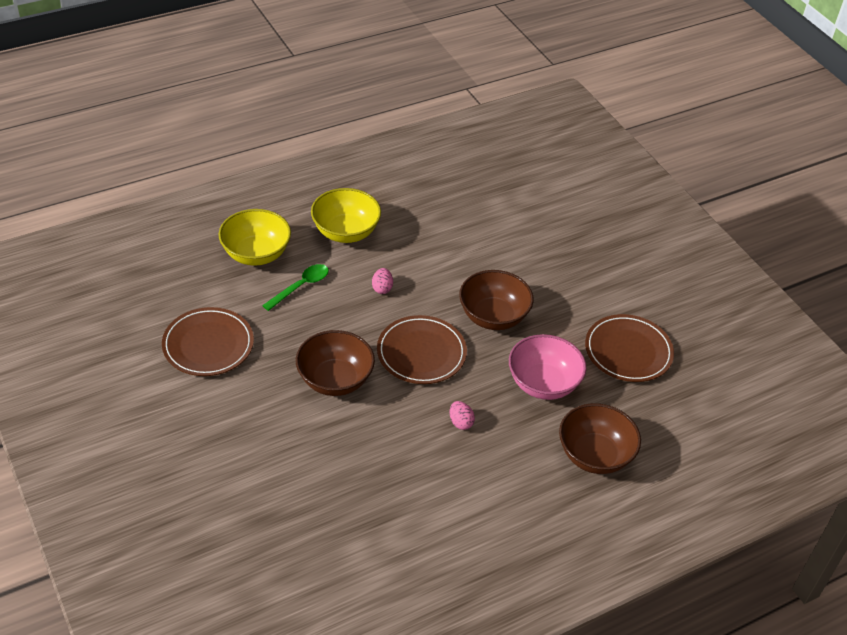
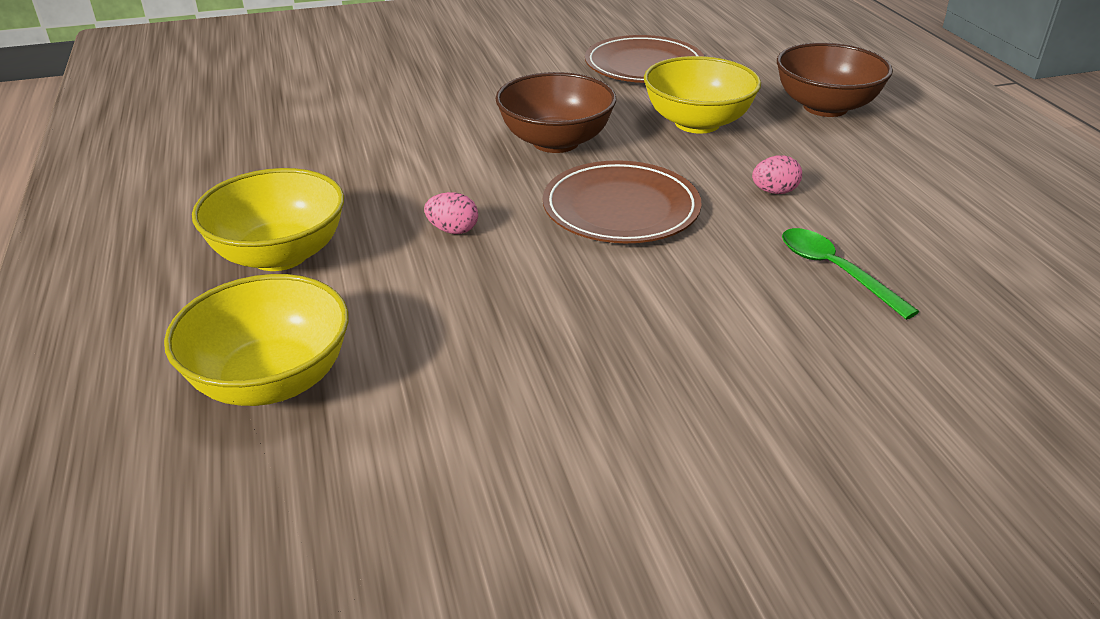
camera: 75 degrees left, 10 degrees down
(208, 345) = (544, 484): brown plate -> none
(301, 287) = (407, 324): green spoon -> green spoon (835, 271)
(335, 380) = (675, 304): brown bowl -> none
(543, 384) = (697, 123): pink bowl -> yellow bowl

